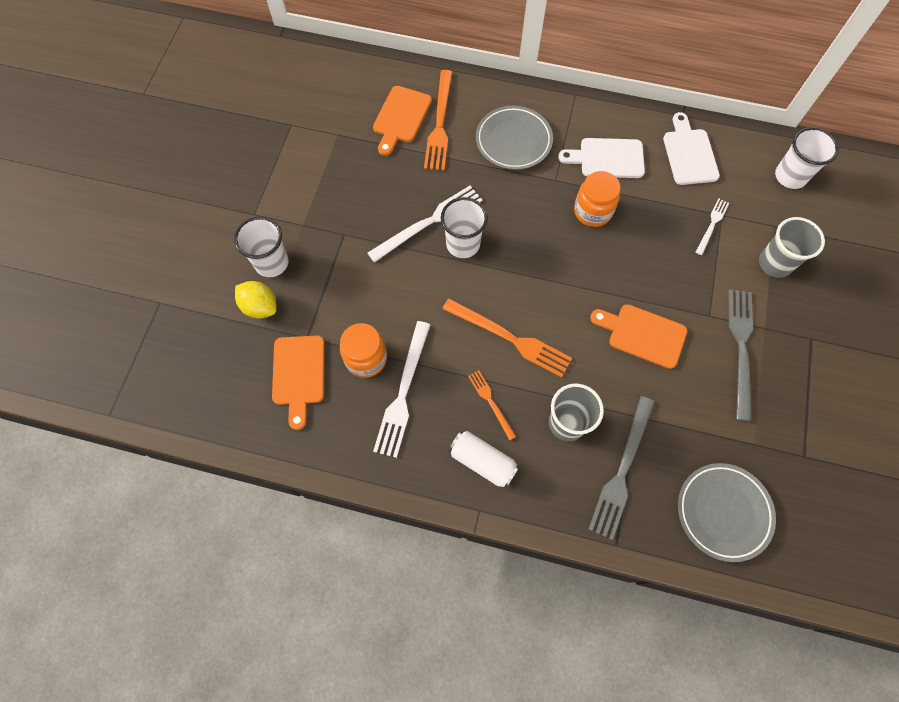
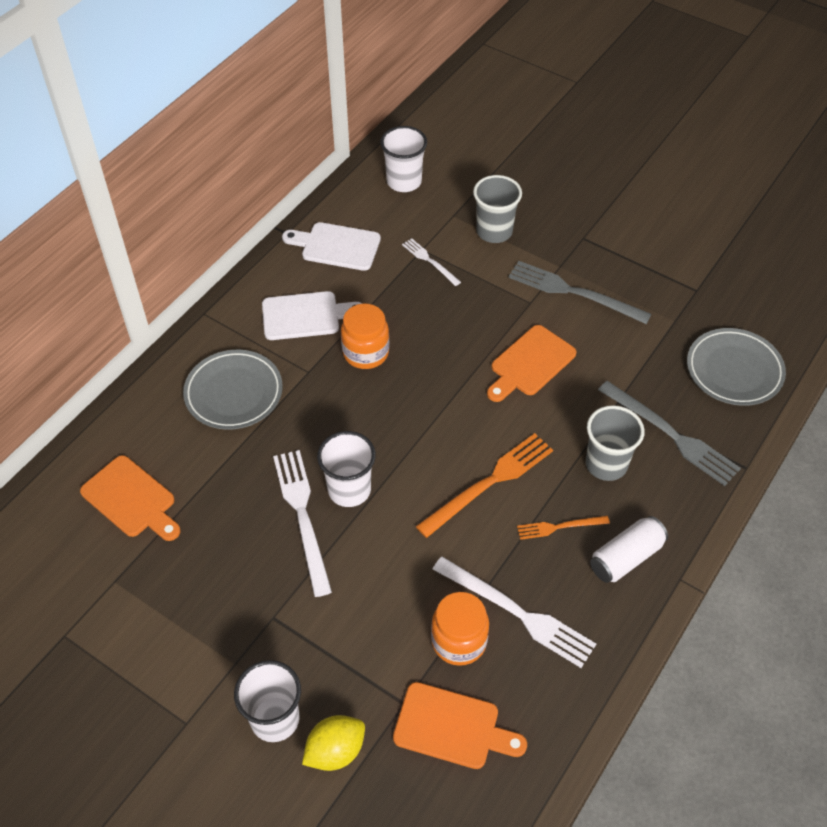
camera: 70 degrees left, 15 degrees down
(440, 124) = (166, 460): orange fork -> none
(607, 158) = (305, 316): white cutting board -> white cutting board turned 120 degrees counterclockwise

